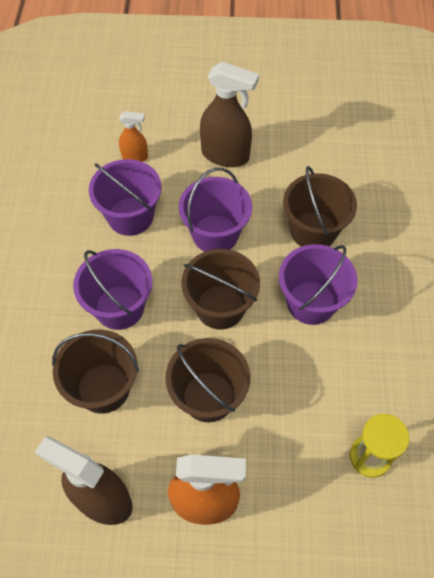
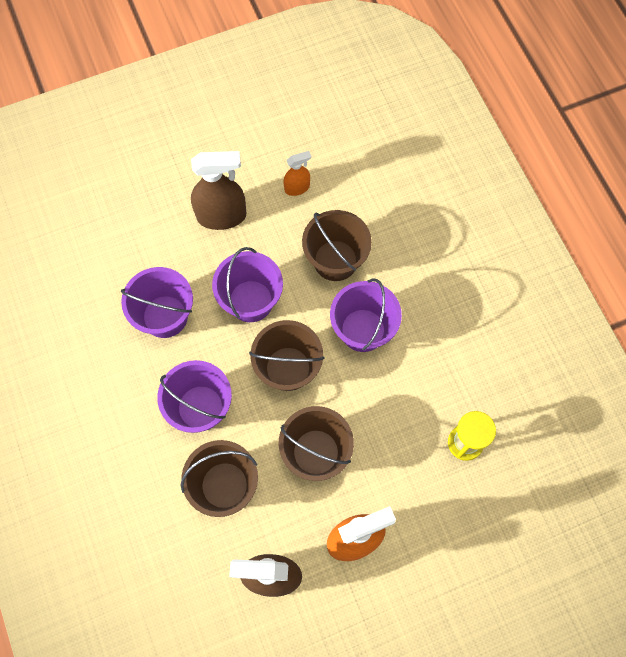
camera: 25 degrees left, 10 degrees up
(135, 157) = (137, 253): orange spray bottle -> orange spray bottle (297, 188)

